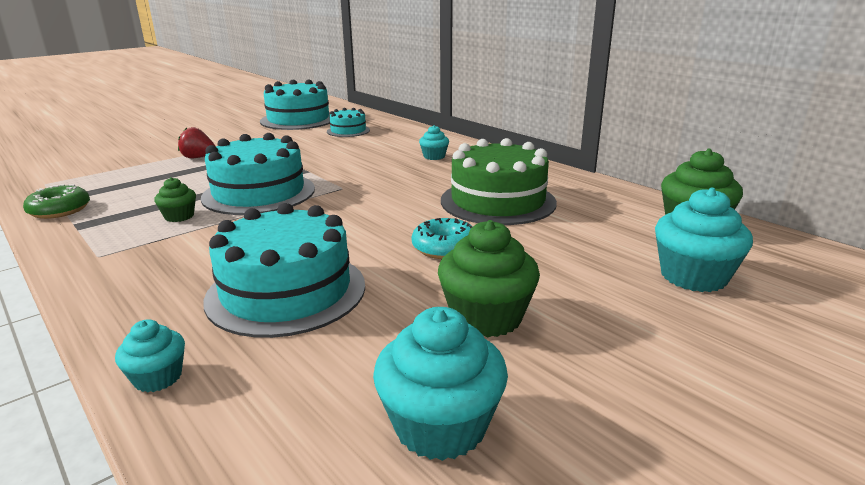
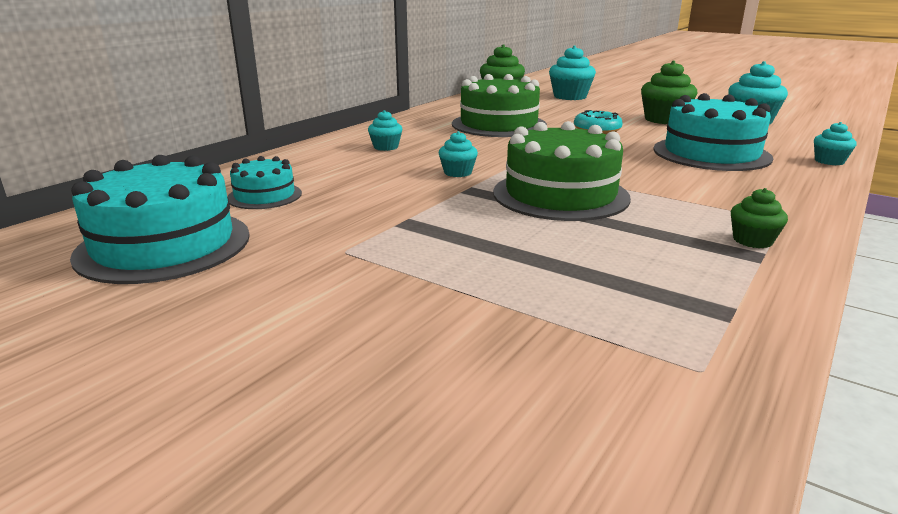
camera: 105 degrees left, 0 degrees up
(59, 210) = (750, 291): green donut -> none
(179, 216) = (662, 213): green cupcake -> green cupcake (752, 240)
(198, 158) = (452, 267): red strawberry -> none
(259, 193) = (560, 195): turquoise cake -> green cake
(344, 171) = (457, 172): none -> turquoise cupcake

